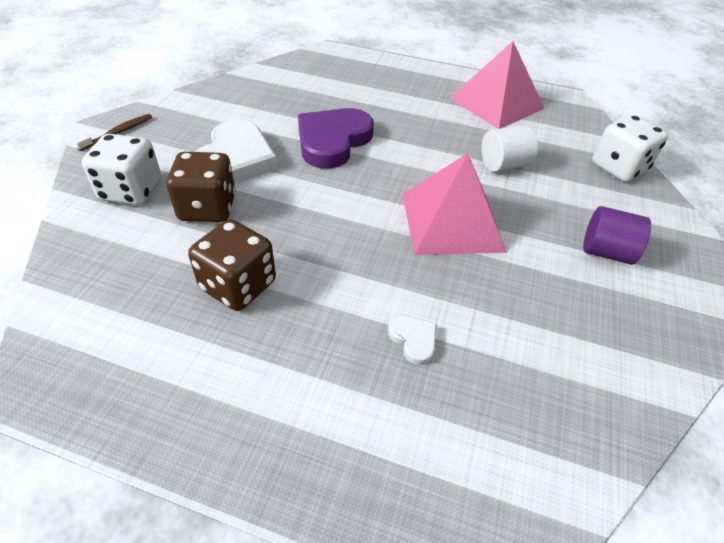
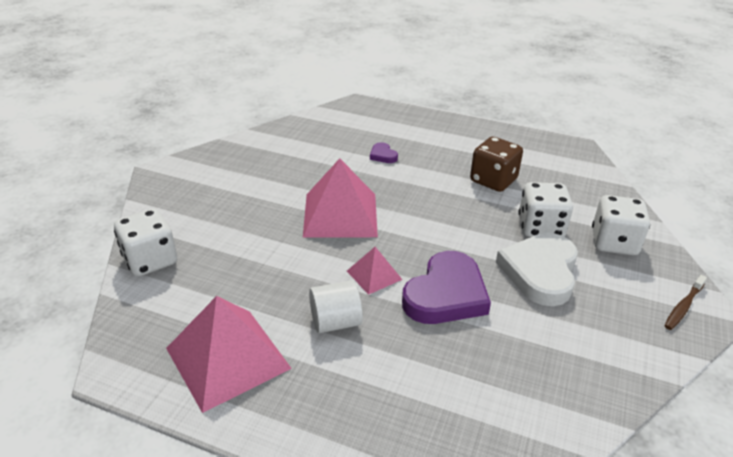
camera: 175 degrees left, 10 degrees down
(208, 208) = (540, 228): brown dice -> white dice
(400, 156) = (374, 275): none -> pink pyramid
(413, 340) = (383, 155): white heart -> purple heart
(503, 165) = (269, 264): white cylinder -> white cylinder (335, 322)
(606, 252) = (230, 193): purple cylinder -> none

